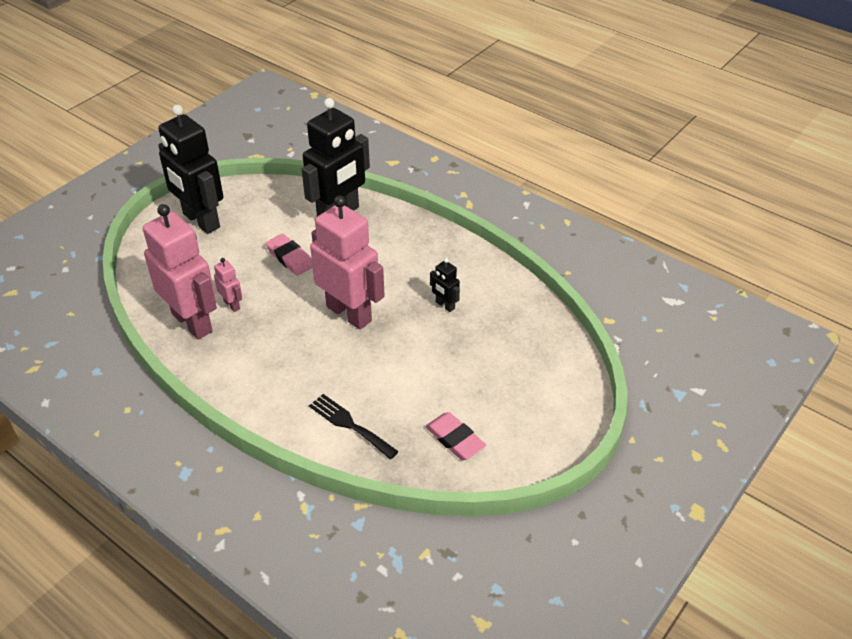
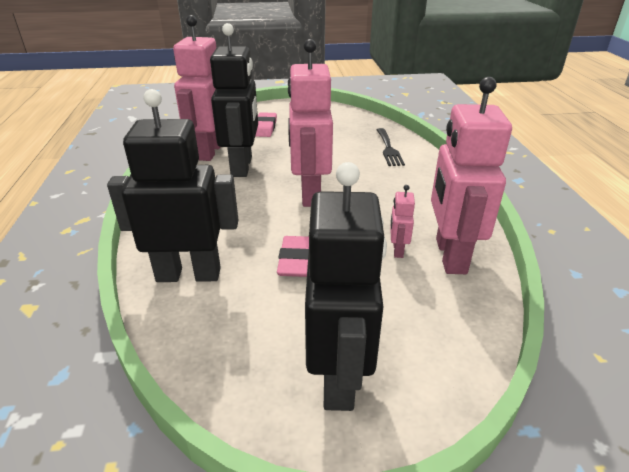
camera: 135 degrees left, 10 degrees down
(445, 305) = (242, 167): black robot -> black robot, size x2.34
(455, 439) = (339, 123): pink eraser -> pink eraser (265, 128)
(502, 303) = (209, 151): none -> pink robot

